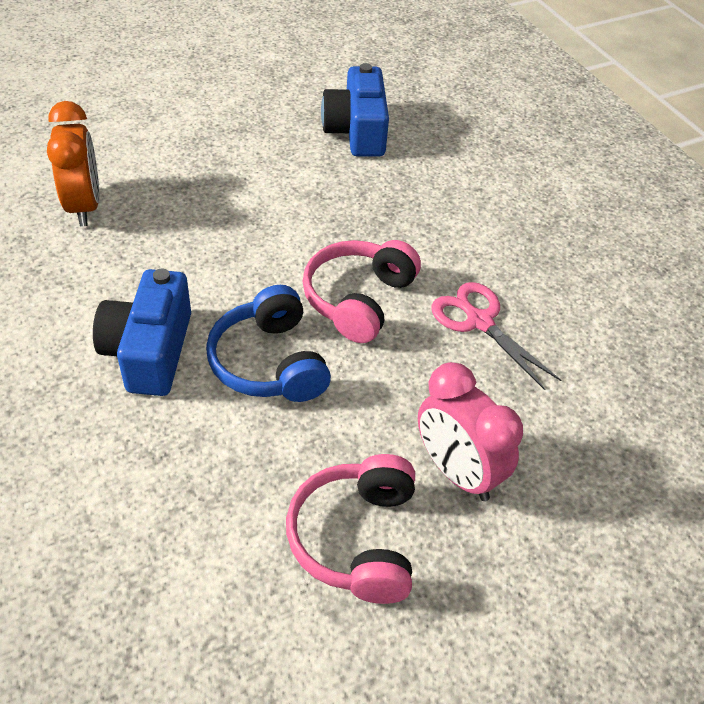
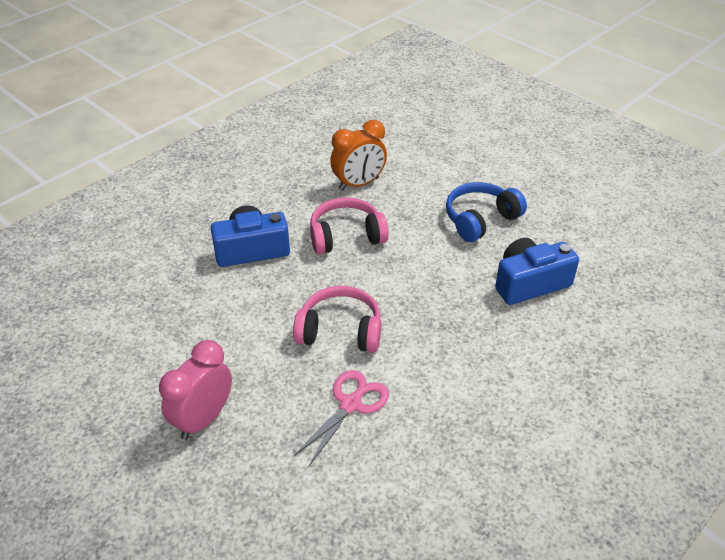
camera: 75 degrees right, 5 degrees down
(270, 362) = (263, 303): blue headphones -> blue headphones (480, 220)
(357, 539) = (139, 379): pink headphones -> pink headphones (346, 236)

